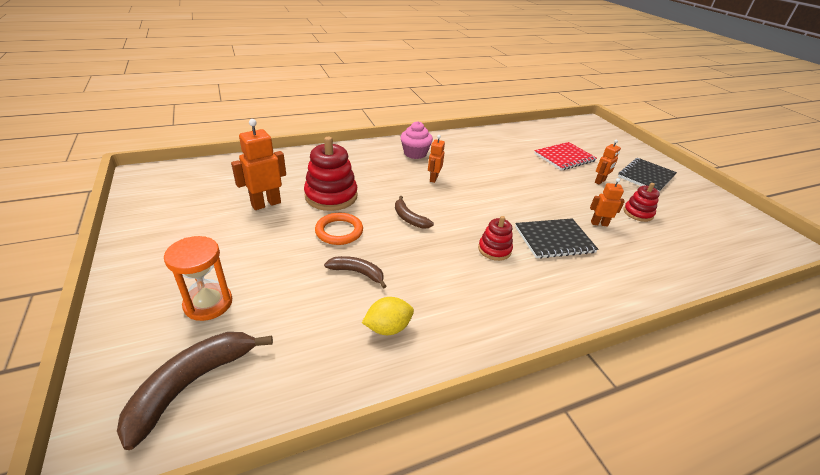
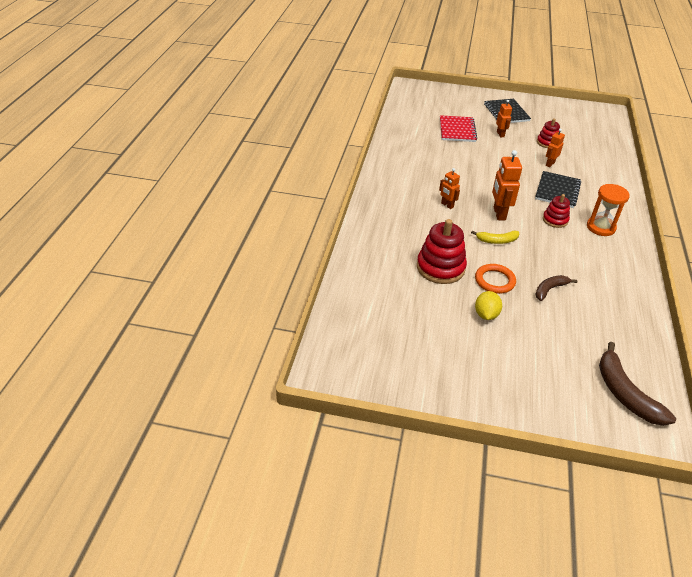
camera: 55 degrees left, 5 degrees up
(208, 303) = (550, 370): orange hourglass -> orange hourglass (600, 227)
(266, 204) = (430, 307): orange robot -> orange robot (499, 213)
(388, 328) = (610, 296): yellow lemon -> yellow lemon (486, 314)
(409, 218) = (497, 241): brown banana -> yellow banana
(415, 153) = (398, 197): pink cupcake -> none

